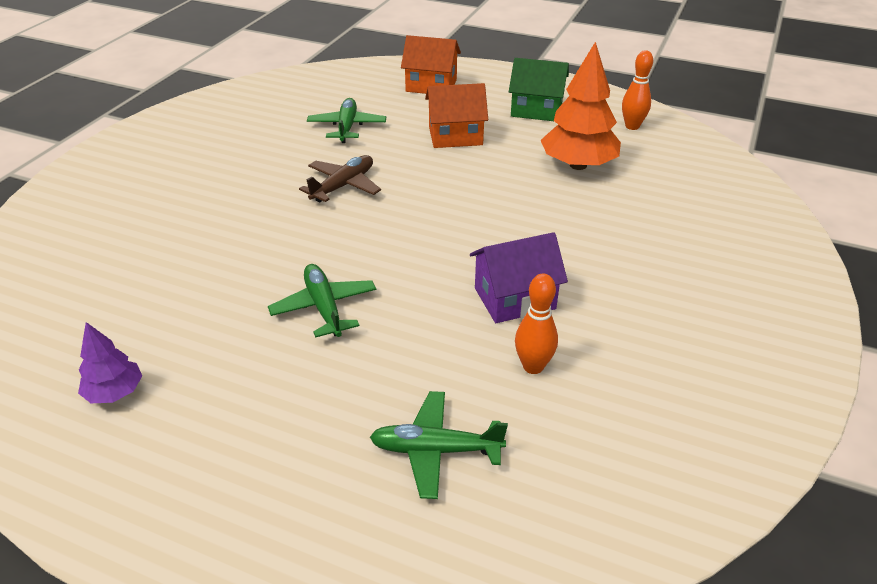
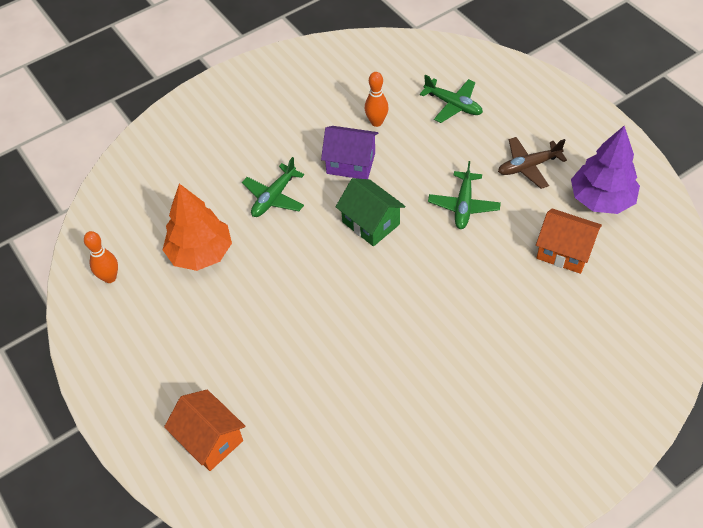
camera: 145 degrees left, 15 degrees up
(115, 392) = (601, 199): purple tree -> purple tree, size x1.88
(343, 186) = (389, 316): brown plane -> brown plane (528, 166)
(347, 127) = (338, 402): green plane -> green plane (274, 197)
(455, 136) = (257, 338): orange house -> orange house (564, 251)
(536, 110) = (157, 341): green house -> green house (371, 223)

